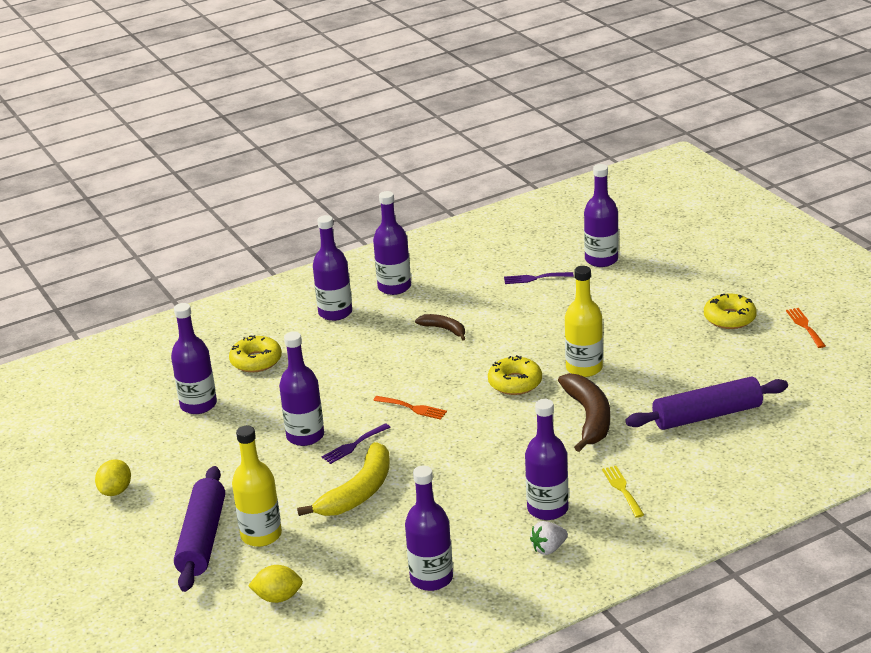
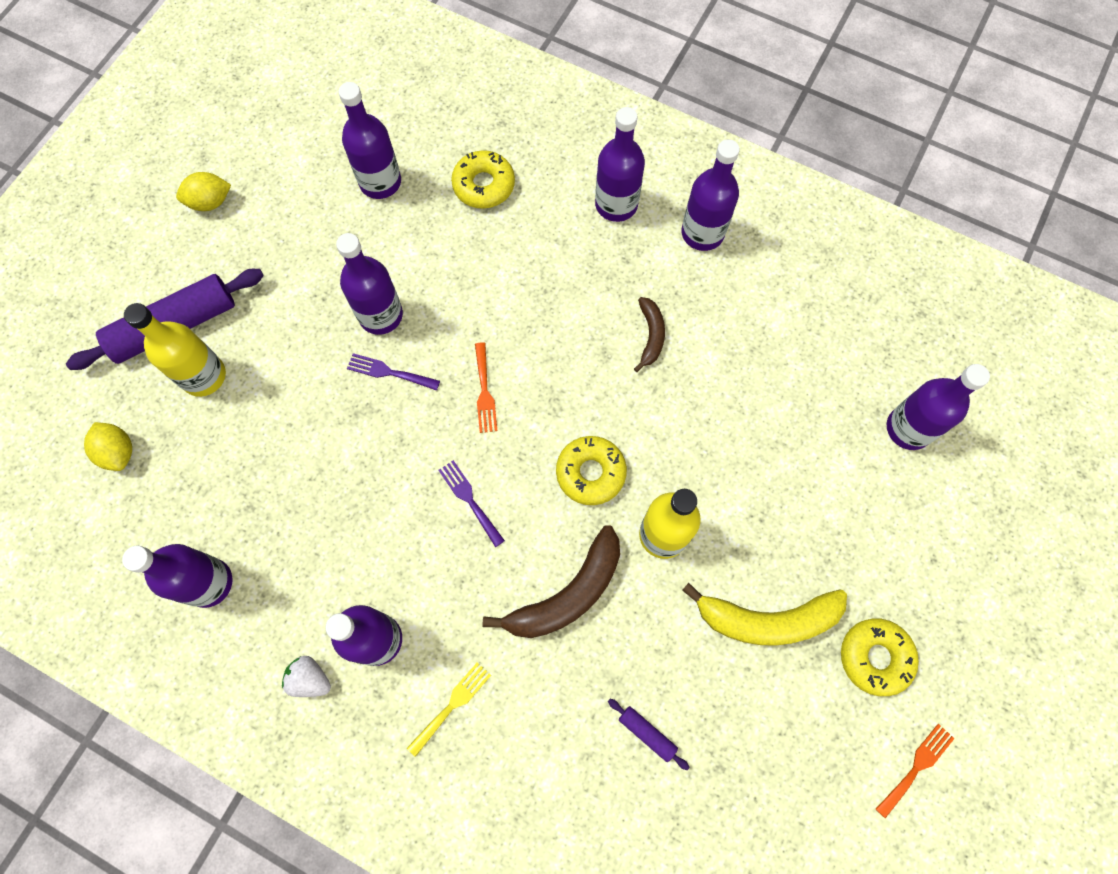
camera: 55 degrees right, 40 degrees up
(359, 492) = (314, 426): yellow banana -> yellow banana (767, 620)
(535, 278) = (817, 374): purple fork -> purple fork (469, 500)
(707, 415) = (647, 733): purple rolling pin -> purple rolling pin, size x0.43

